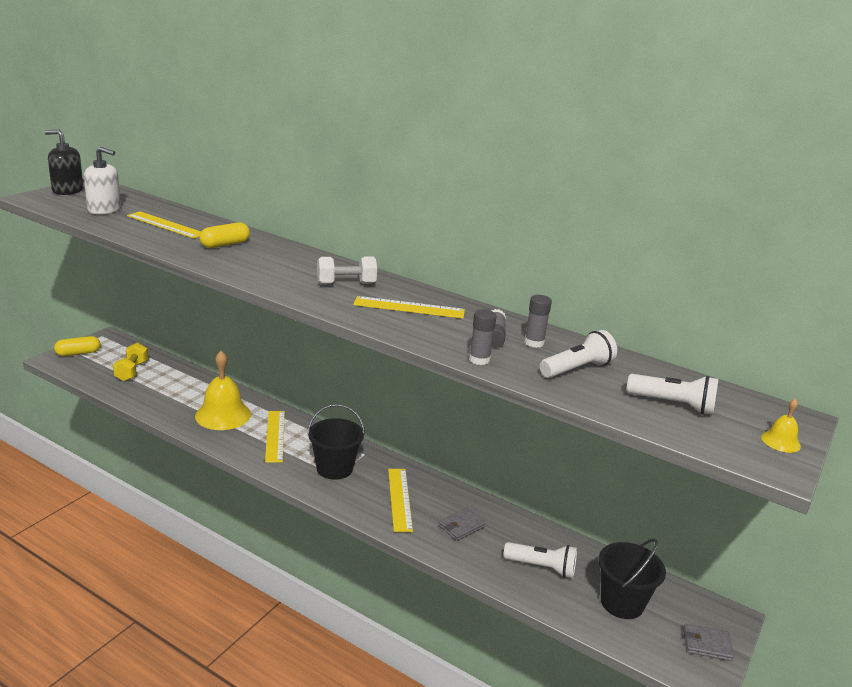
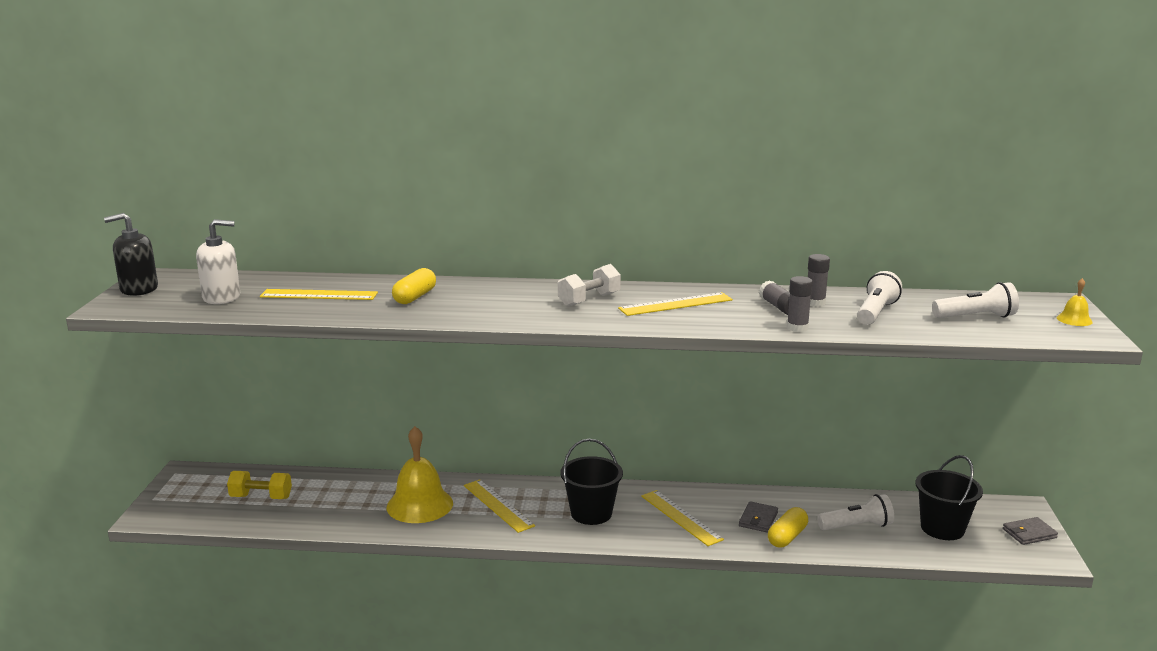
camera: 25 degrees left, 5 degrees down
(78, 353) = (170, 500): yellow capsule -> yellow capsule (787, 537)
(131, 371) = (261, 497): yellow dumbbell -> yellow dumbbell turned 60 degrees counterclockwise

